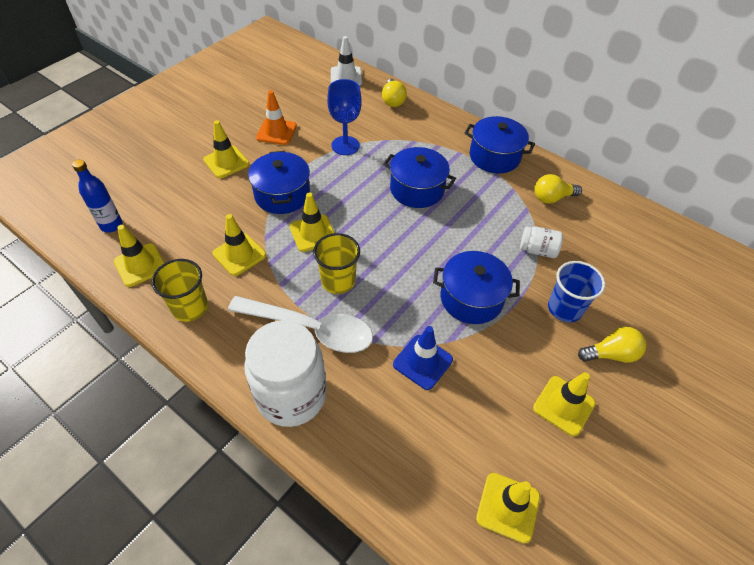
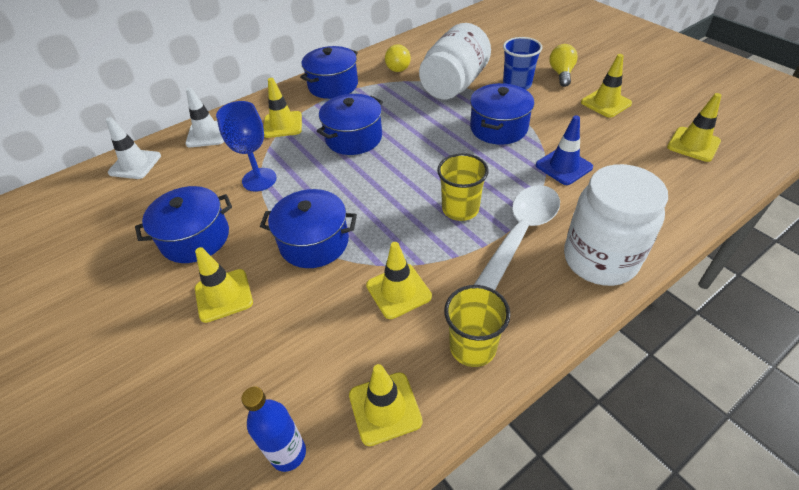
camera: 70 degrees left, 5 degrees down
(276, 132) = (195, 238): orange traffic cone -> blue pot
(313, 233) = (386, 221): yellow traffic cone -> yellow traffic cone (283, 125)
(393, 100) = (207, 134): yellow light bulb -> white traffic cone
(537, 250) = (454, 85): white jar -> white jar, size x2.15

